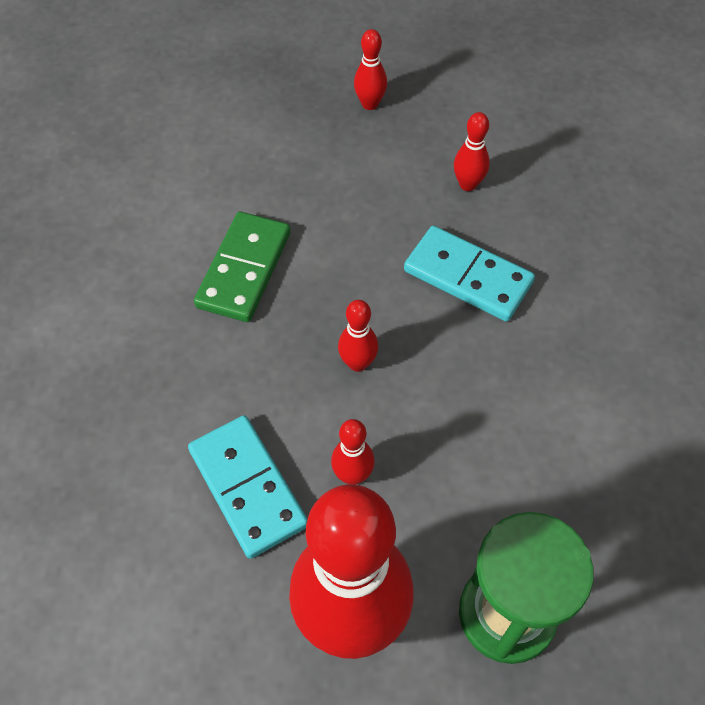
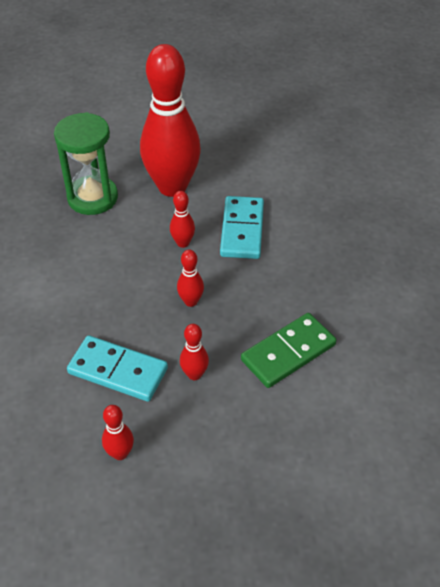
camera: 170 degrees right, 10 degrees down
(244, 269) = (288, 352): green domino -> green domino turned 45 degrees clockwise
(248, 487) = (242, 230): turquoise domino -> turquoise domino turned 45 degrees clockwise
(370, 104) = (222, 533): red bowling pin -> red bowling pin (194, 374)

